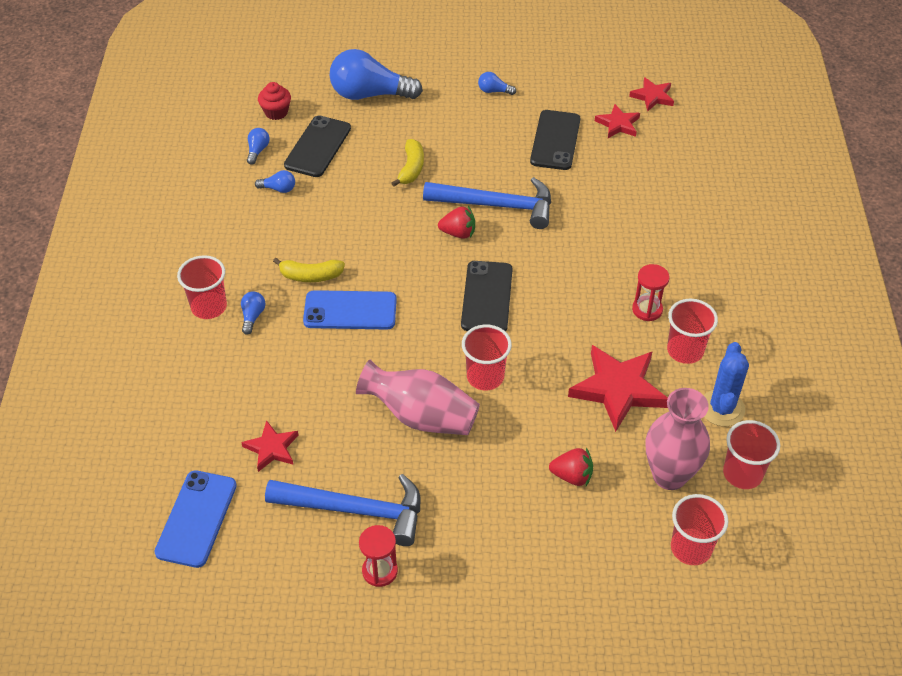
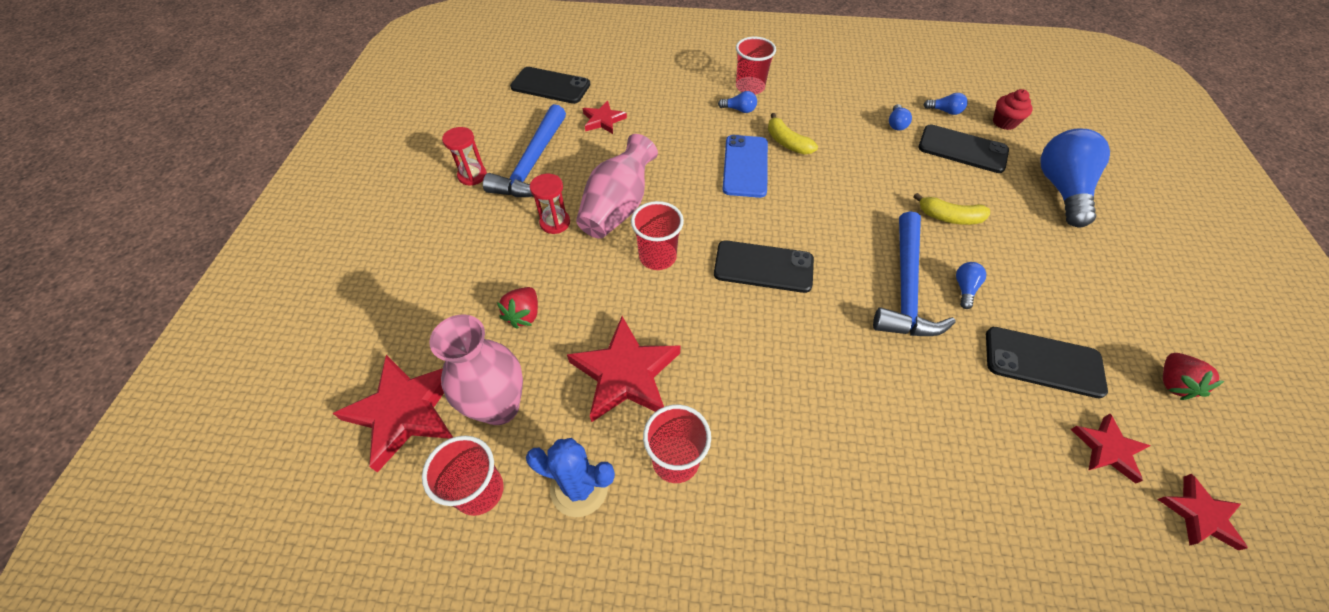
camera: 95 degrees right, 5 degrees up
(196, 518) = (550, 86): blue phone -> black phone
(311, 276) = (787, 142): yellow banana -> yellow banana turned 45 degrees counterclockwise
(458, 233) = (856, 250): red strawberry -> red strawberry (1172, 383)
(494, 91) = (1118, 303): blue light bulb -> blue light bulb (964, 288)
(647, 309) = (745, 426): red hourglass -> red hourglass (555, 222)
(691, 548) = (405, 411): red cup -> red star

